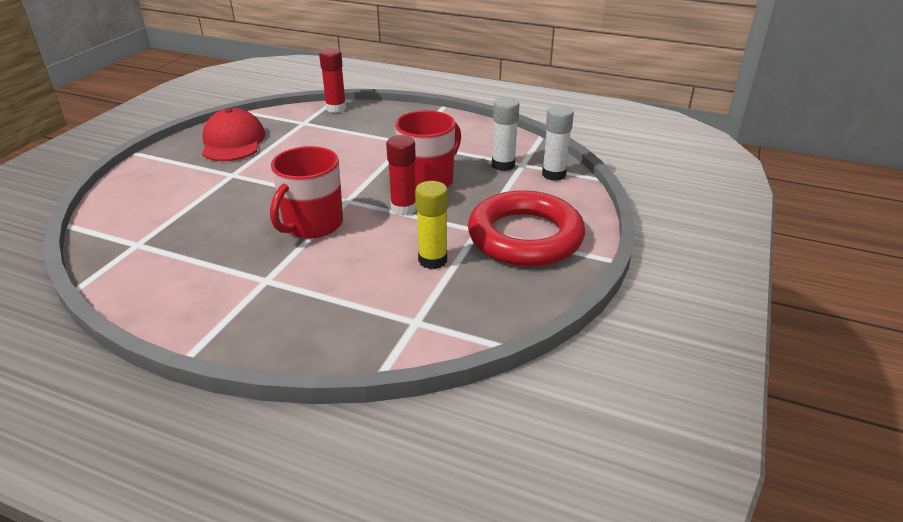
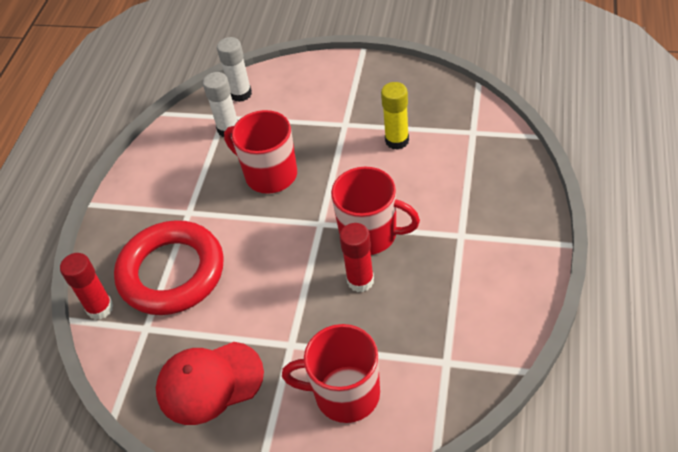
camera: 95 degrees left, 15 degrees up
(163, 192) = (345, 394): none -> red mug
(403, 208) = (324, 178): red glue stick -> red glue stick (360, 281)
(525, 236) = (347, 96): red ring -> red ring (171, 273)

